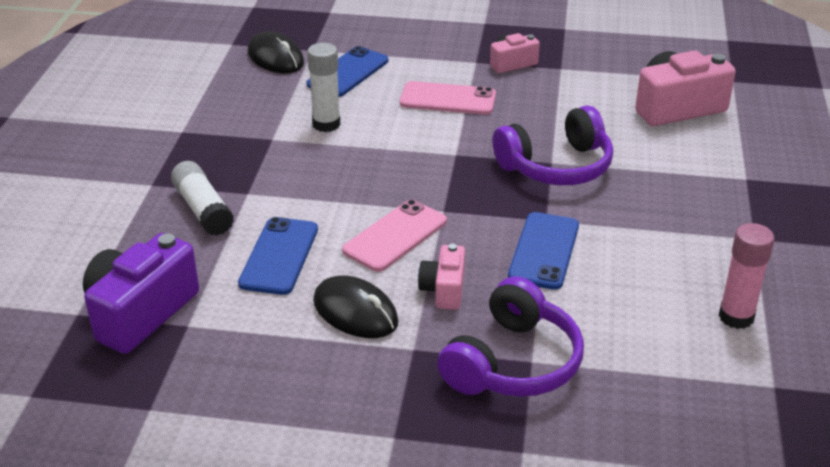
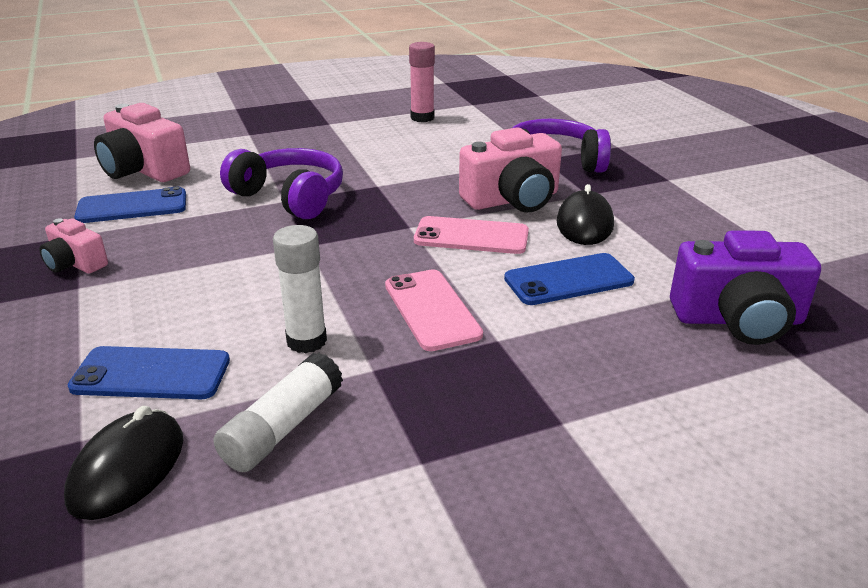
camera: 120 degrees left, 5 degrees down
(203, 209) = (559, 356): white glue stick -> white glue stick (283, 428)
(444, 290) = (512, 200): pink camera -> pink camera, size x1.80
(448, 99) = (190, 279): pink phone -> pink phone (432, 310)
(544, 251) = (420, 178): blue phone -> blue phone (132, 207)

